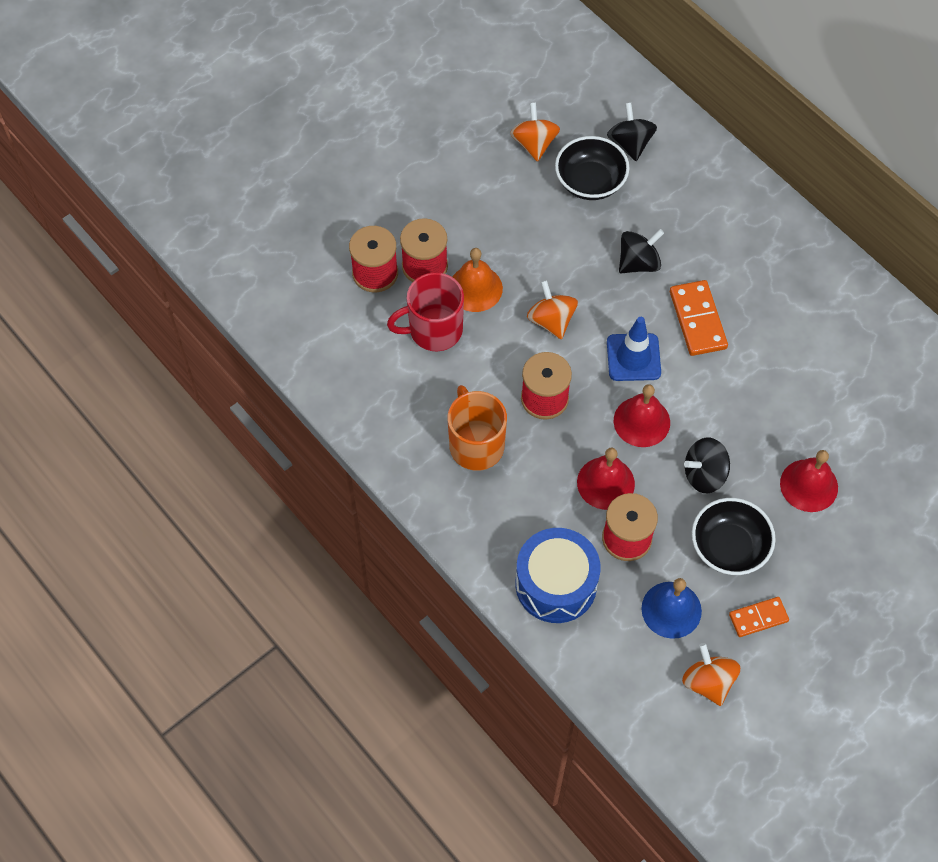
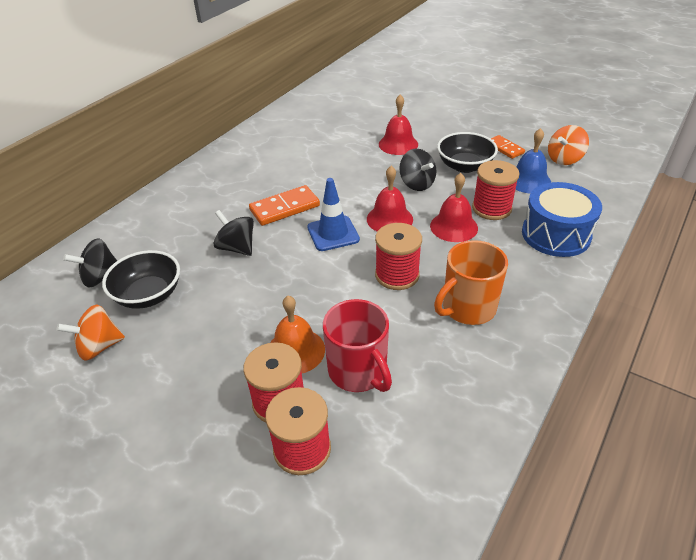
camera: 105 degrees left, 20 degrees down
(551, 320) = (315, 288): orange spinning top -> none

